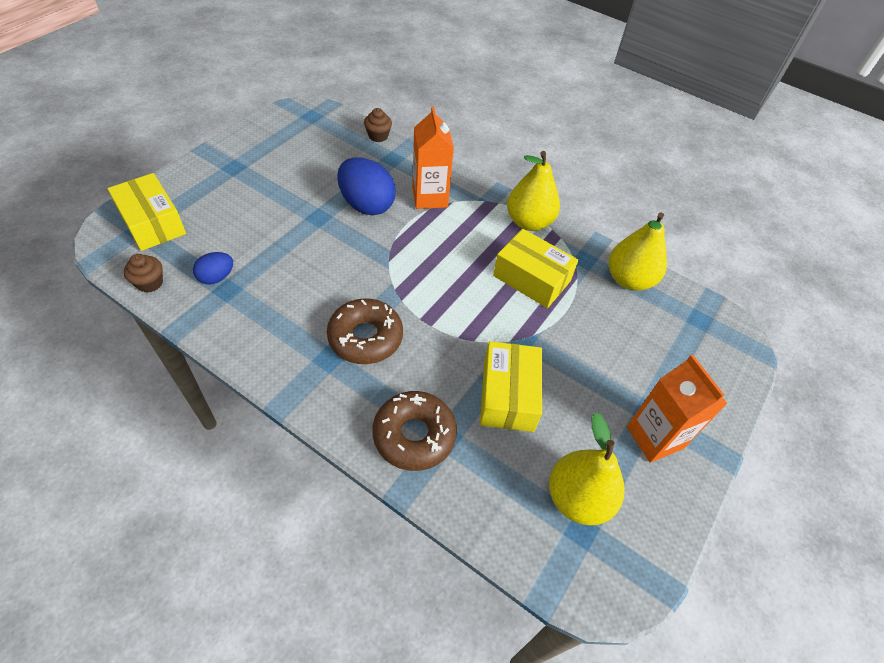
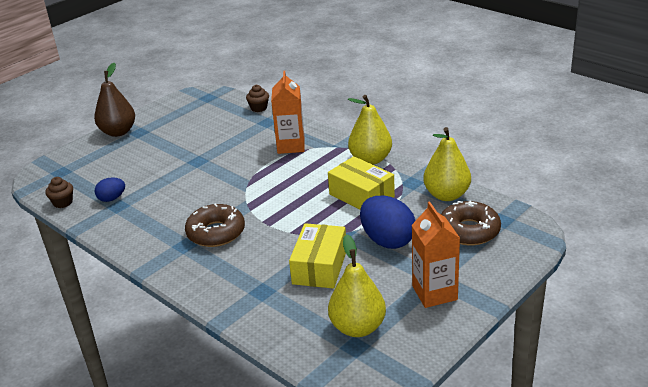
camera: 15 degrees right, 20 degrees down
(152, 223) = (72, 167): yellow box -> none
(206, 166) = (118, 132): none -> brown pear
(366, 205) = (238, 152): blue egg -> blue egg (387, 240)
(414, 435) = (238, 289): brown donut -> brown donut (469, 231)

